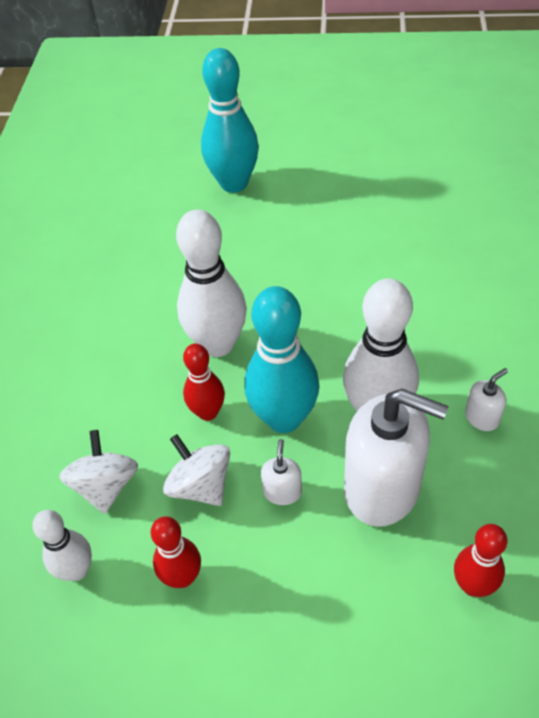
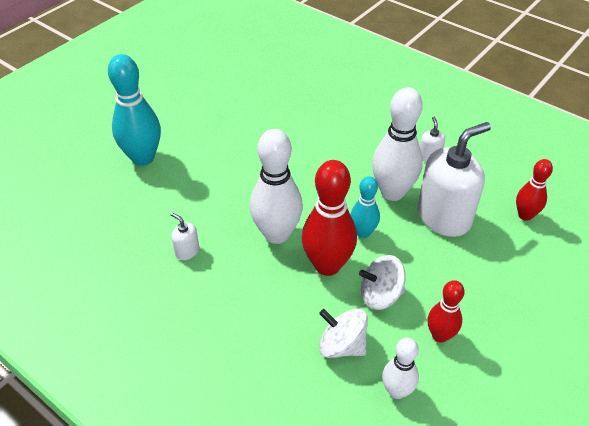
camera: 60 degrees left, 5 degrees down
(208, 412) = (327, 265): red bowling pin -> red bowling pin, size x1.75
(282, 492) = (414, 259): white soap dispenser -> white soap dispenser (187, 251)
(284, 418) = (363, 232): turquoise bowling pin -> turquoise bowling pin, size x0.57

